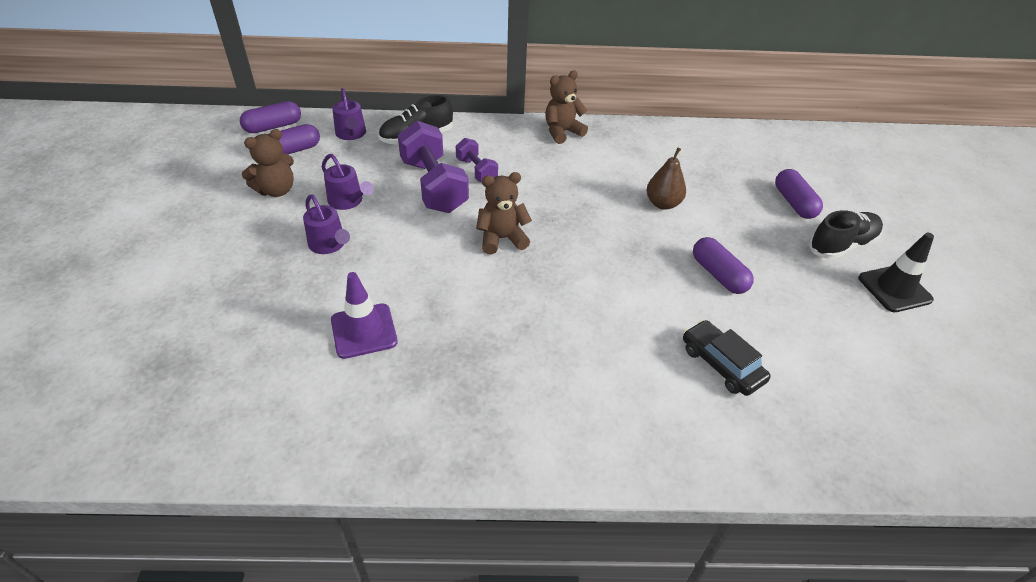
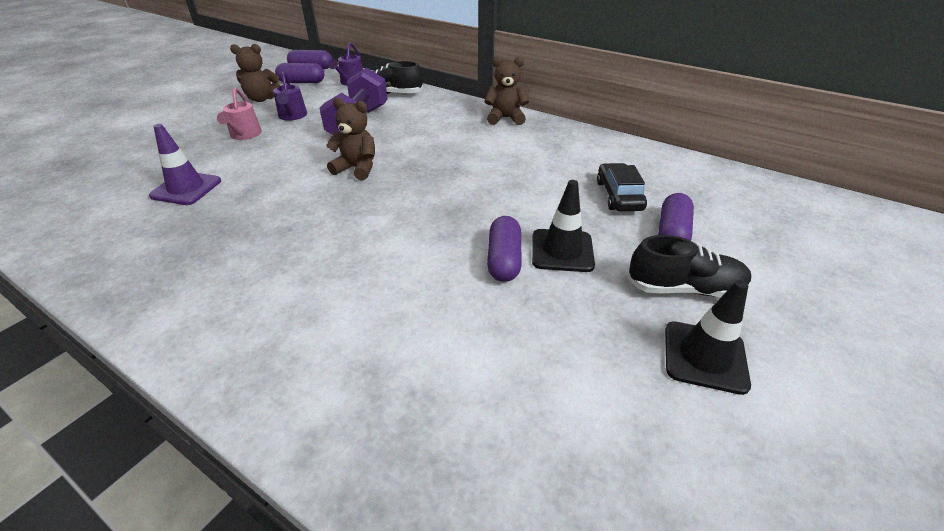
camera: 35 degrees right, 5 degrees down
(329, 244) = (244, 135): purple watering can -> pink watering can
(476, 171) = (402, 123): purple dumbbell -> none
(663, 204) = (525, 189): brown pear -> none
(721, 364) = (402, 331): black car -> black car (619, 195)
(746, 249) = (562, 250): none -> black traffic cone

